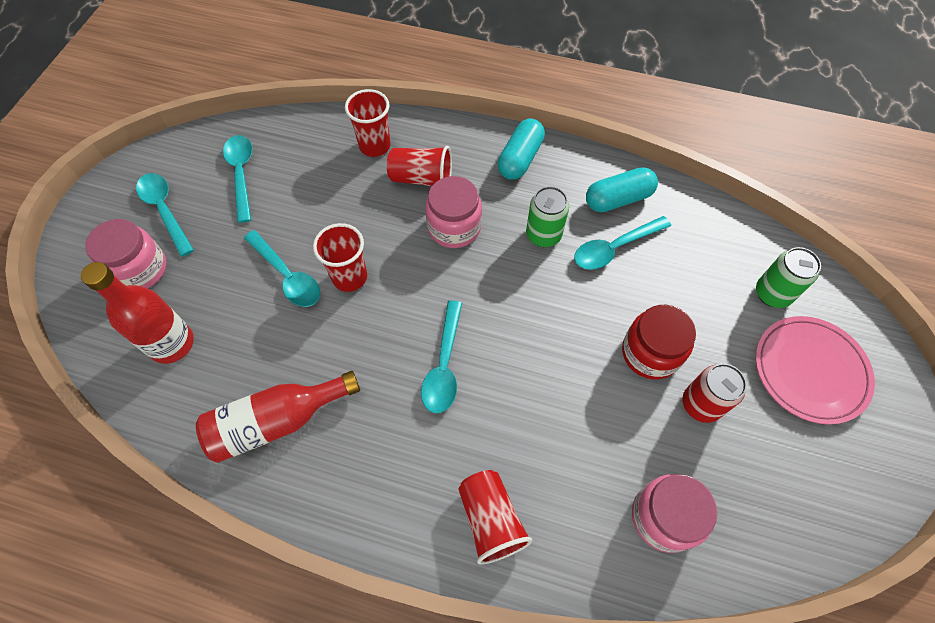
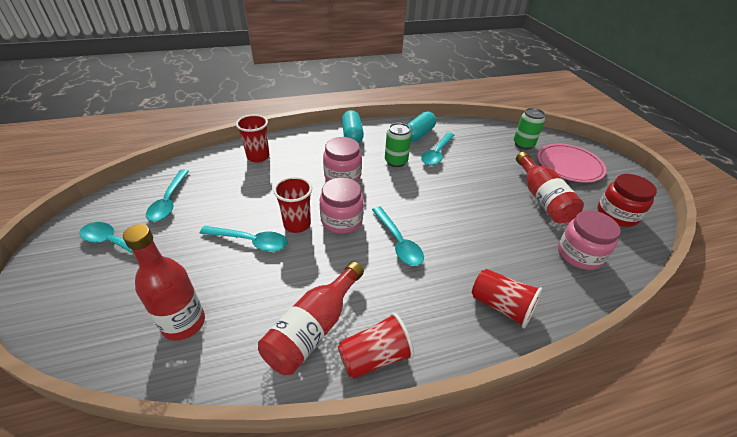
camera: 35 degrees left, 20 degrees down
(140, 269) = (117, 288): pink jar -> pink jar (341, 220)
(241, 174) = (169, 201): turquoise spoon -> turquoise spoon turned 135 degrees counterclockwise
(421, 179) = (302, 161): red cup -> red cup (374, 357)
(650, 353) = (498, 188): red jar -> red jar (617, 214)
(701, 404) = (542, 198): red can -> red bottle

